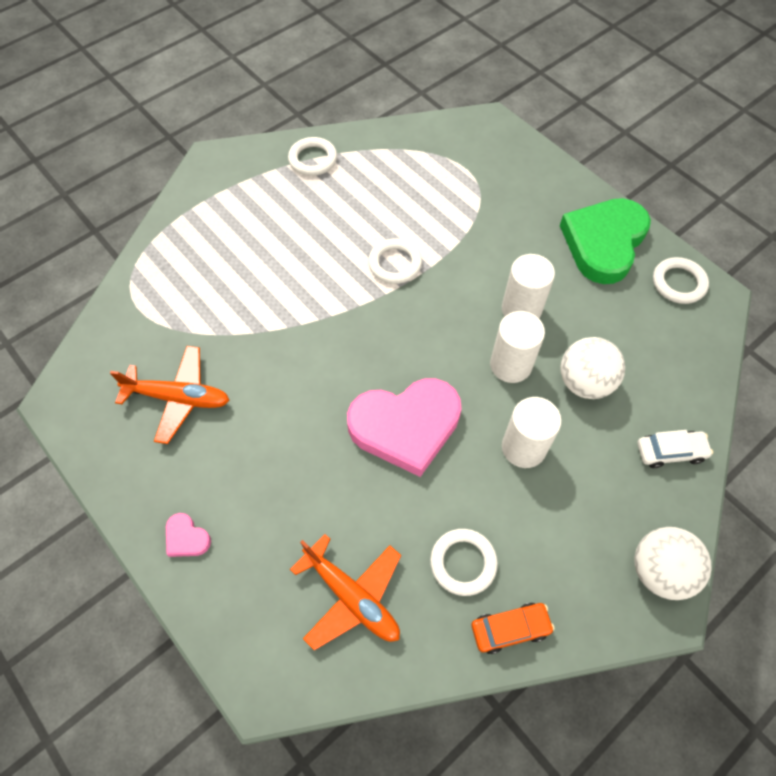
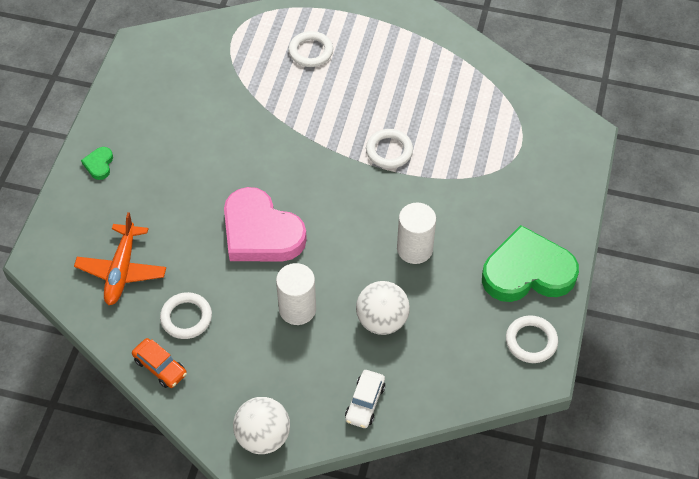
camera: 55 degrees right, 5 degrees down
(178, 398) = (186, 100): orange plane -> none
(186, 538) = (99, 164): pink heart -> green heart
(313, 159) = (441, 48): white ring -> white ring (310, 51)
(510, 365) = (359, 267): white cylinder -> none
(670, 452) = (365, 402): white car -> white car turned 60 degrees clockwise

